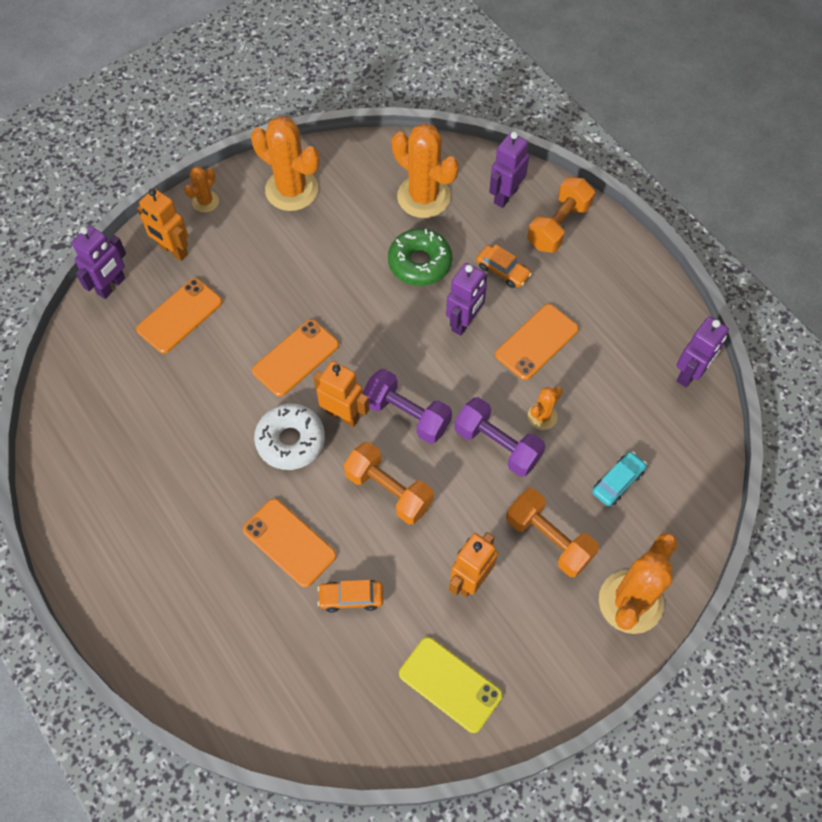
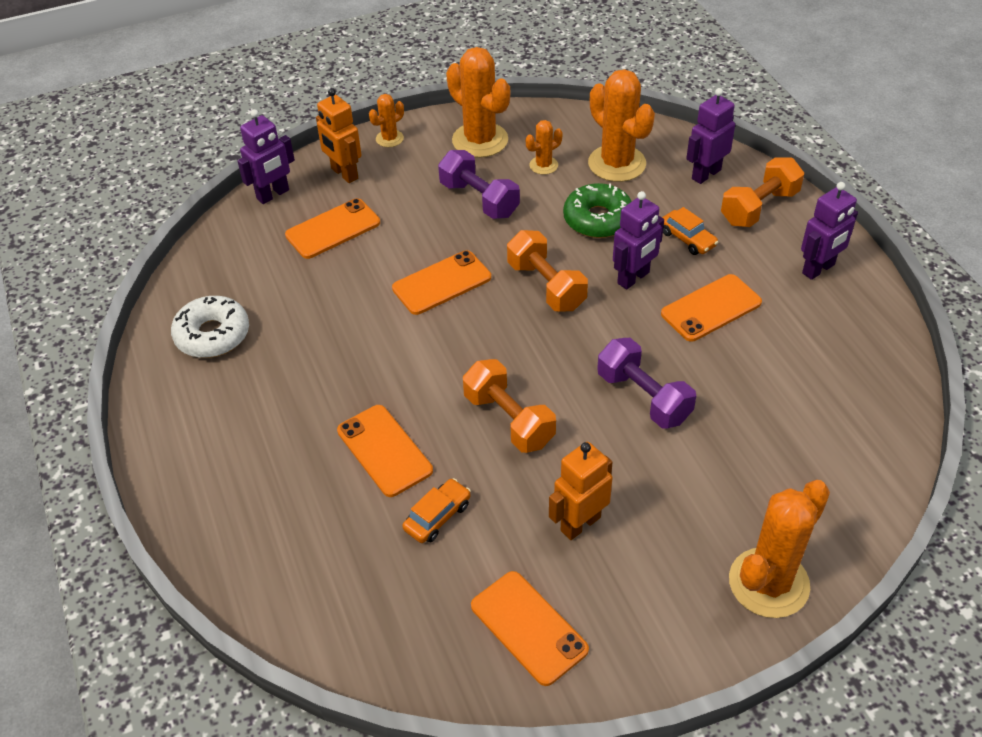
camera: 15 degrees right, 15 degrees down
(290, 441) = (414, 356): white donut -> white donut (212, 335)
(343, 415) = (478, 341): orange robot -> none
(351, 597) = (437, 516): orange car -> orange car turned 120 degrees clockwise
(407, 414) = (548, 352): purple dumbbell -> purple dumbbell (479, 199)
(450, 684) = (528, 627): yellow phone -> orange phone
(542, 416) = (701, 378): orange cactus -> orange cactus (543, 165)
(549, 539) = (682, 500): orange dumbbell -> orange dumbbell (546, 286)
(617, 482) = (777, 457): turquoise car -> none
(690, 374) = (886, 365): purple robot -> purple robot (818, 269)

